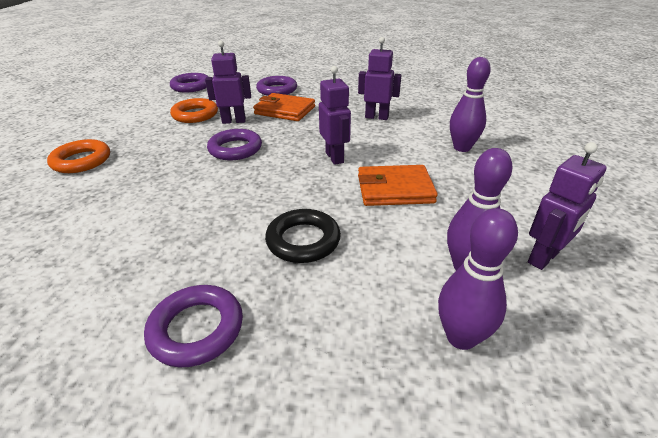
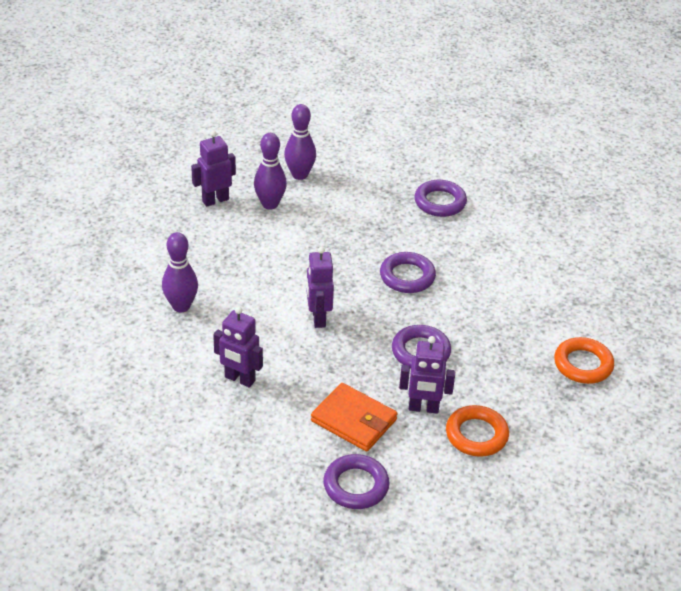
camera: 170 degrees left, 5 degrees up
(191, 86) = (498, 531): purple ring -> purple ring (407, 276)
(303, 240) = (370, 240): black ring -> none
(394, 189) = (280, 269): orange wallet -> none

